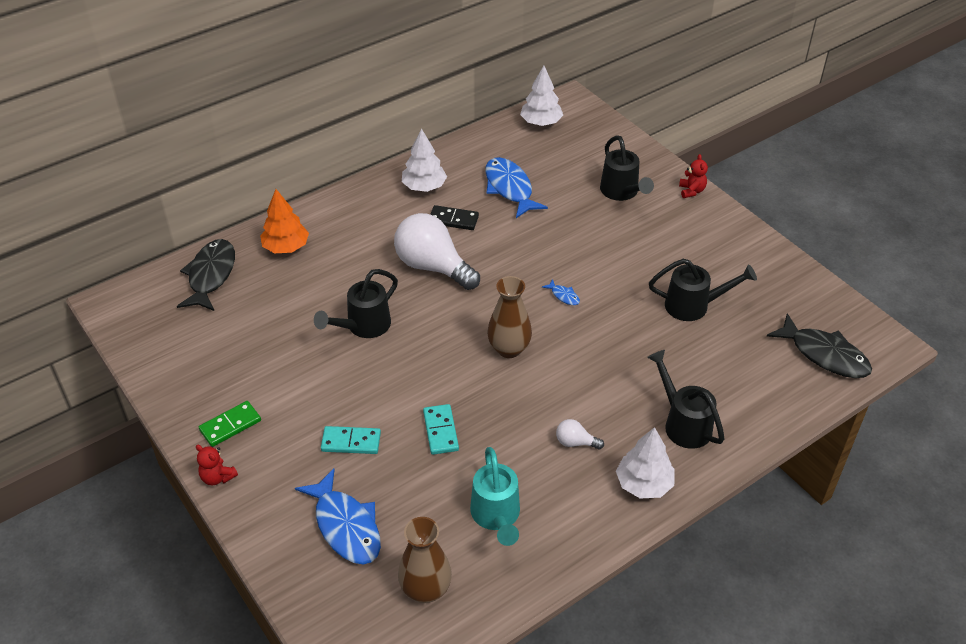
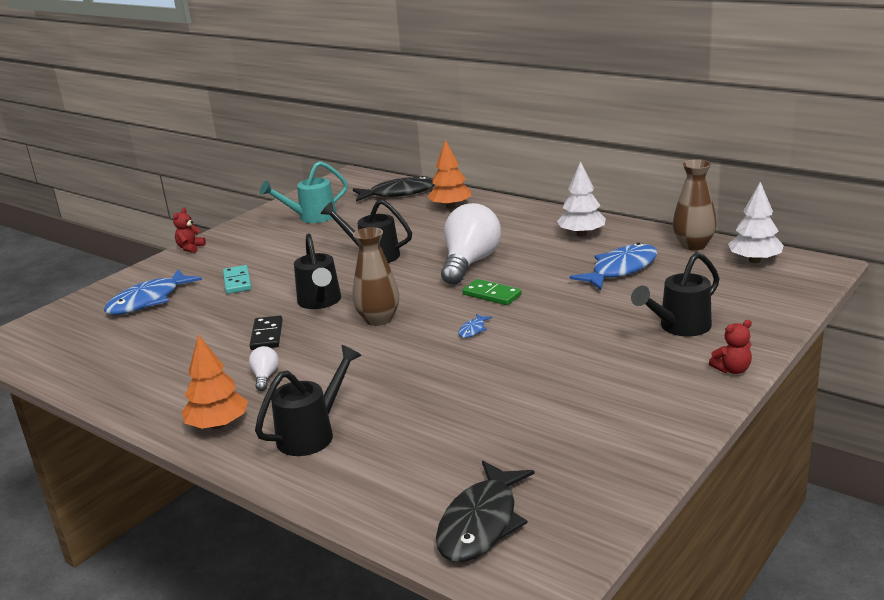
camera: 75 degrees right, 20 degrees down
(230, 425) = (242, 239): green domino -> green domino (492, 295)
(425, 589) = (85, 345): brown vase -> brown vase (693, 245)
(440, 431) = (260, 312): turquoise domino -> none
(453, 220) = (545, 256): black domino -> black domino (266, 335)
(496, 516) = (166, 358): turquoise watering can -> turquoise watering can (312, 217)
(644, 484) = (218, 425): white tree -> orange tree
(693, 306) = (511, 408): black watering can -> black watering can (320, 302)

